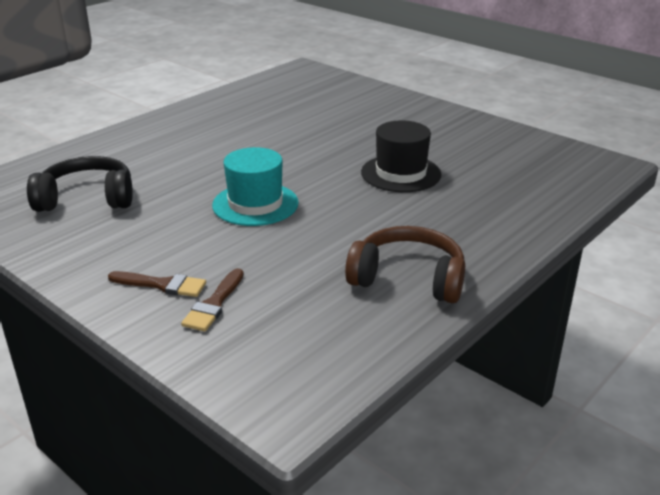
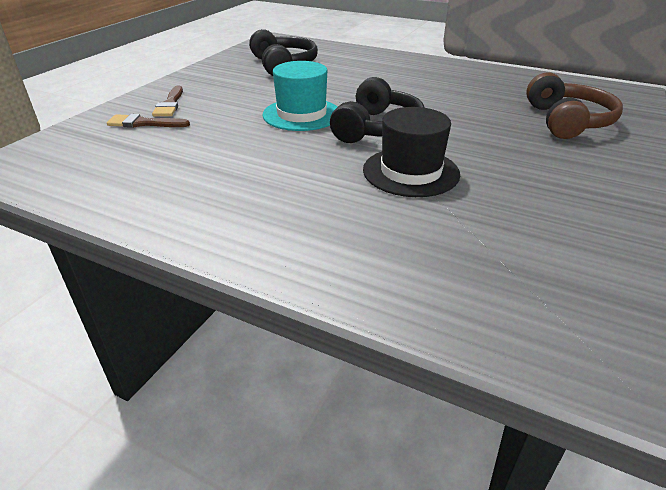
camera: 75 degrees right, 5 degrees up
(312, 173) = (377, 128): none -> black headphones
(408, 278) = (183, 197): brown headphones -> brown headphones (567, 121)

